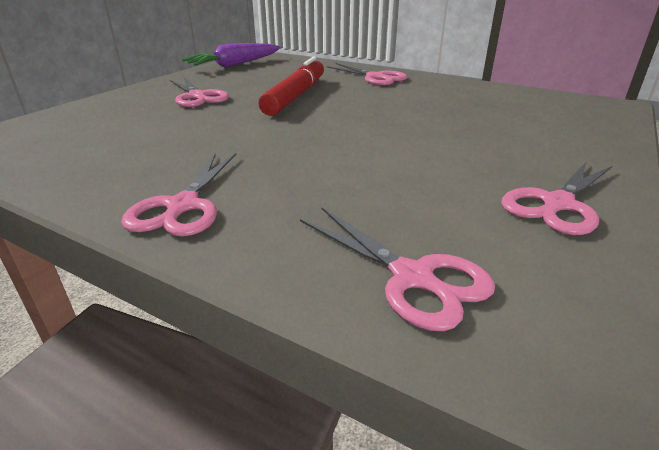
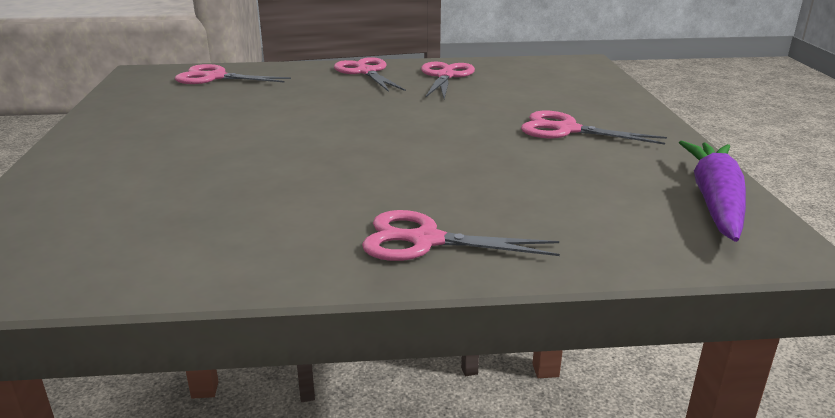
camera: 145 degrees right, 5 degrees down
(296, 96) = (467, 161): red marker -> none
(557, 204) = (128, 119): pink scissors -> pink scissors (445, 76)

